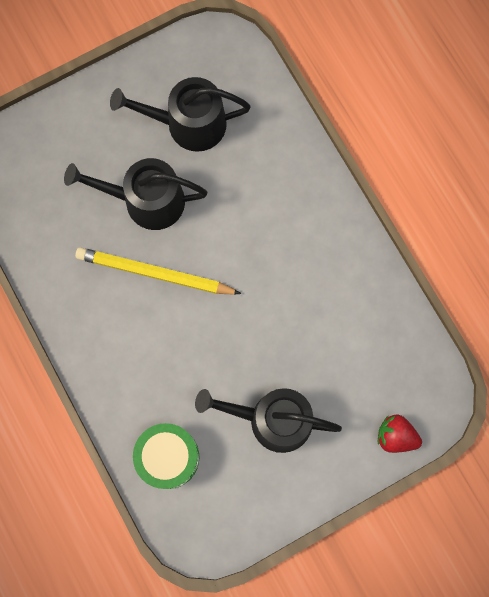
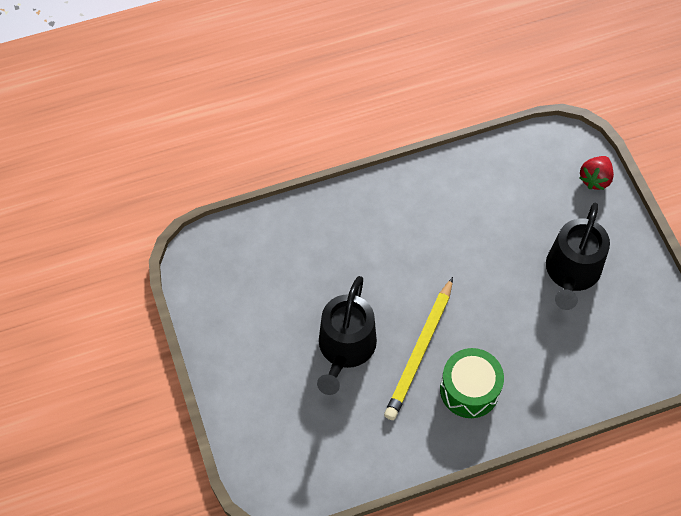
camera: 80 degrees left, 15 degrees down
(168, 457) = (598, 365): green drum -> green drum (469, 390)
(188, 124) = (274, 299): black watering can -> none

